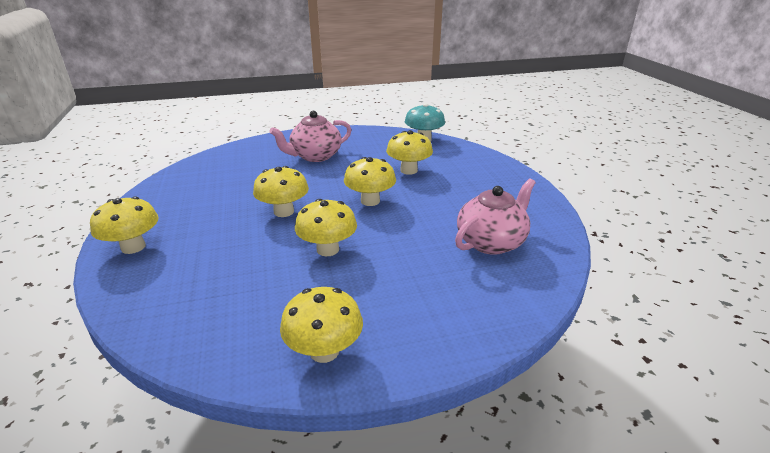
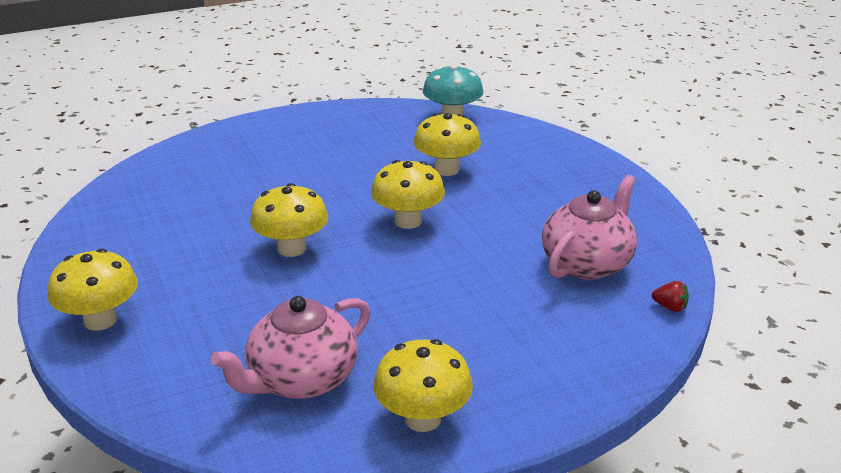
camera: 10 degrees left, 0 degrees up
(315, 156) = (300, 158): pink teapot -> pink teapot (301, 380)
(327, 249) = (376, 295): yellow mushroom -> none
(549, 282) = (670, 307): none -> red strawberry

